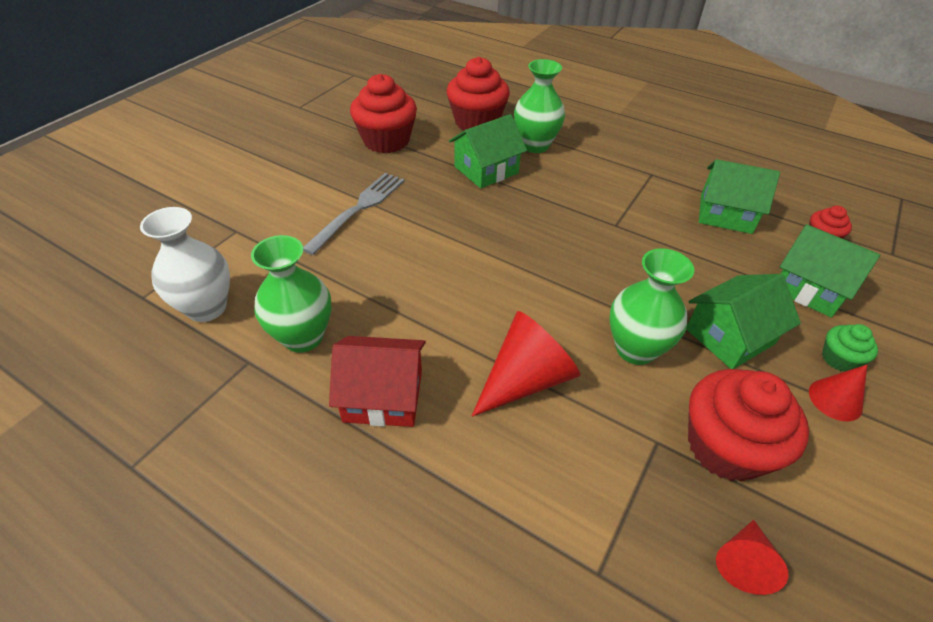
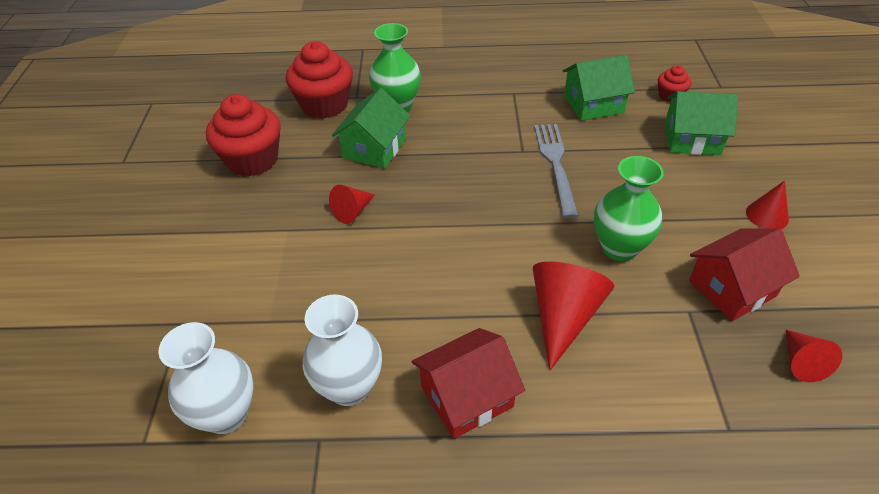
camera: 30 degrees left, 0 degrees up
(303, 337) = (349, 387): green vase -> white vase
(359, 208) = (288, 240): grey fork -> grey fork (555, 164)
(425, 209) = (353, 211): none -> red cone
(725, 447) = (732, 288): red cupcake -> red house
(729, 336) = (671, 203): green house -> none
(839, 359) = (747, 184): green cupcake -> none

